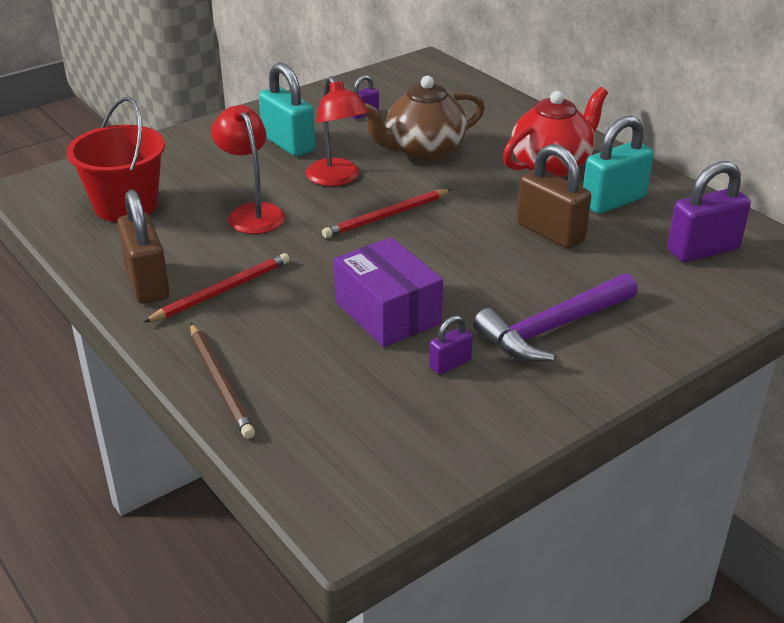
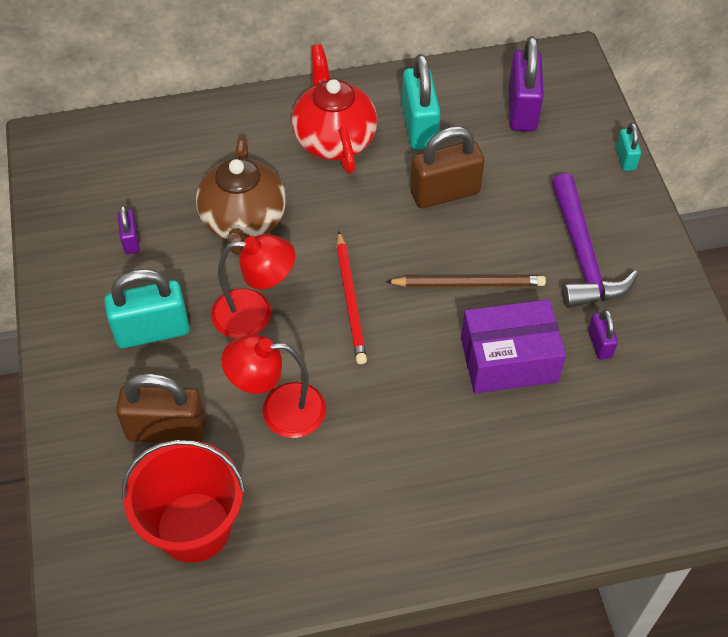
camera: 65 degrees left, 20 degrees up
(147, 283) = (364, 544): brown padlock -> brown padlock (166, 430)
(220, 382) = (555, 524): brown pencil -> brown pencil (468, 284)
(221, 291) = (411, 481): red pencil -> none
(712, 328) = (625, 159): none -> turquoise padlock

